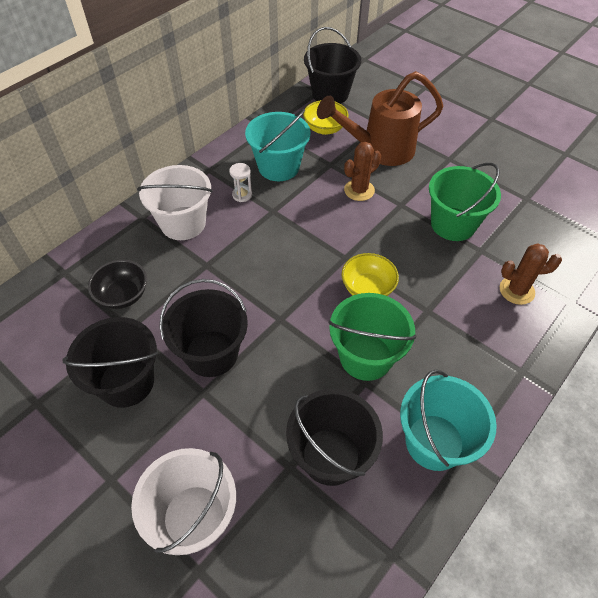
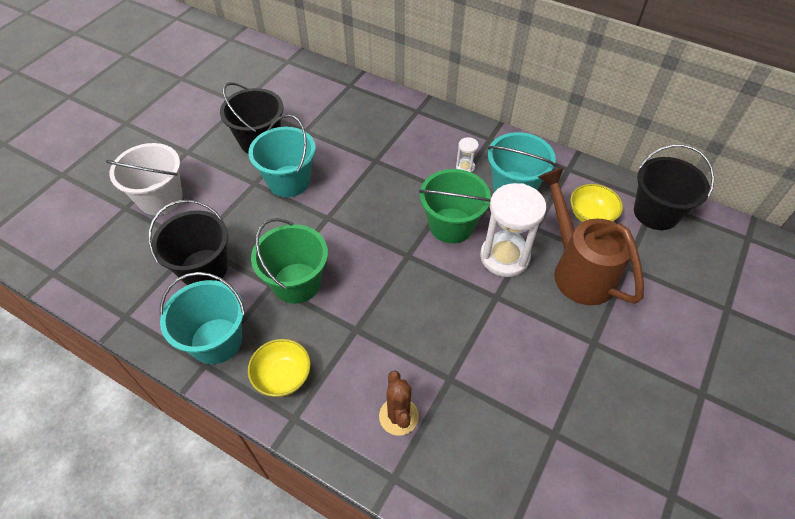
camera: 80 degrees right, 0 degrees up
(123, 295) = (335, 120): black bowl -> none
(183, 223) = (418, 136): white bucket -> none
(211, 353) = (289, 181): black bucket -> turquoise bucket
(359, 190) = (504, 257): brown cactus -> white hourglass
(367, 288) = (373, 277): yellow bowl -> yellow bowl (283, 377)
(453, 224) = (482, 349): green bucket -> green bucket (451, 225)

